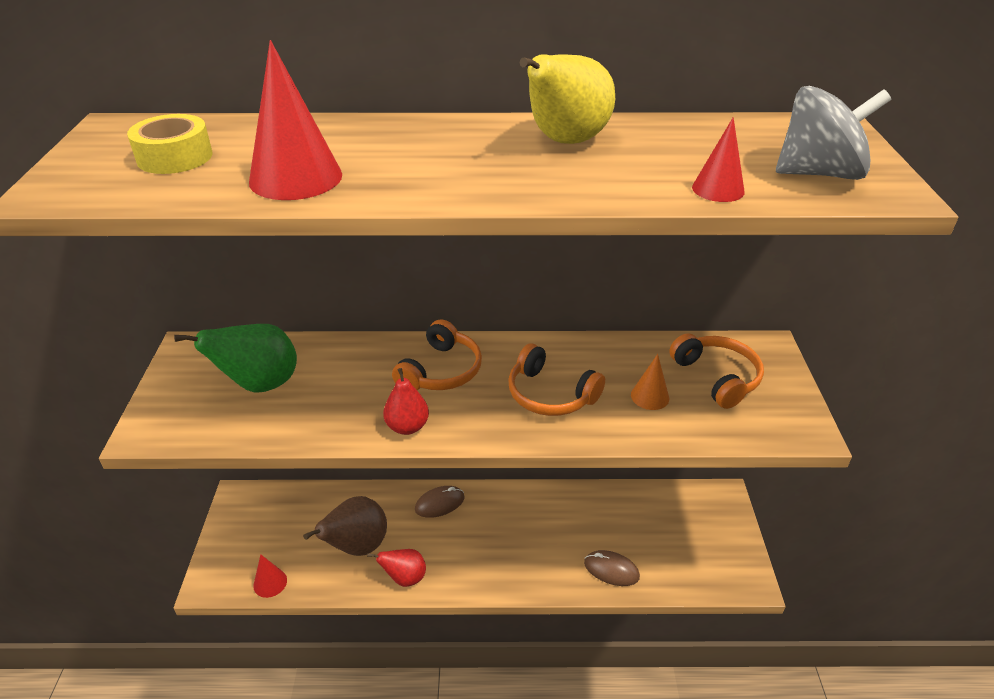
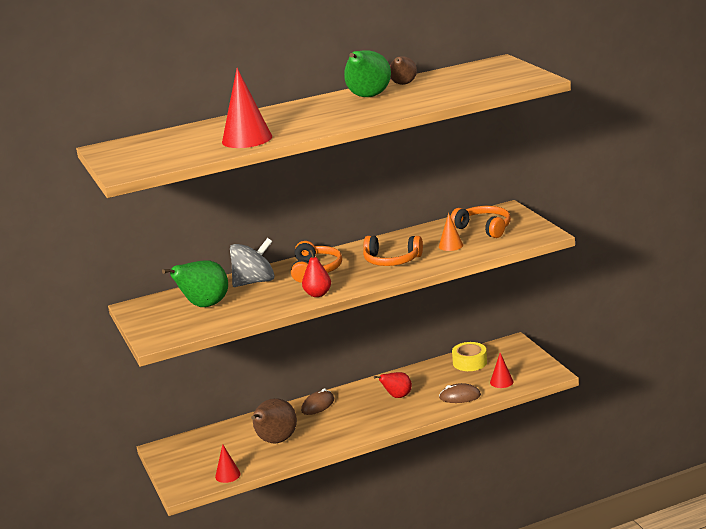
camera: 20 degrees left, 15 degrees down
(175, 157) = (167, 148): yellow tape -> yellow tape (469, 362)
(404, 578) = (322, 443): red pear -> red pear (397, 396)
(565, 142) = (368, 97): yellow pear -> green pear
(642, 130) = (403, 84): none -> brown pear
(718, 189) = (459, 96): red cone -> red cone (501, 382)
(819, 173) = (502, 80): grey spinning top -> grey spinning top (254, 282)

